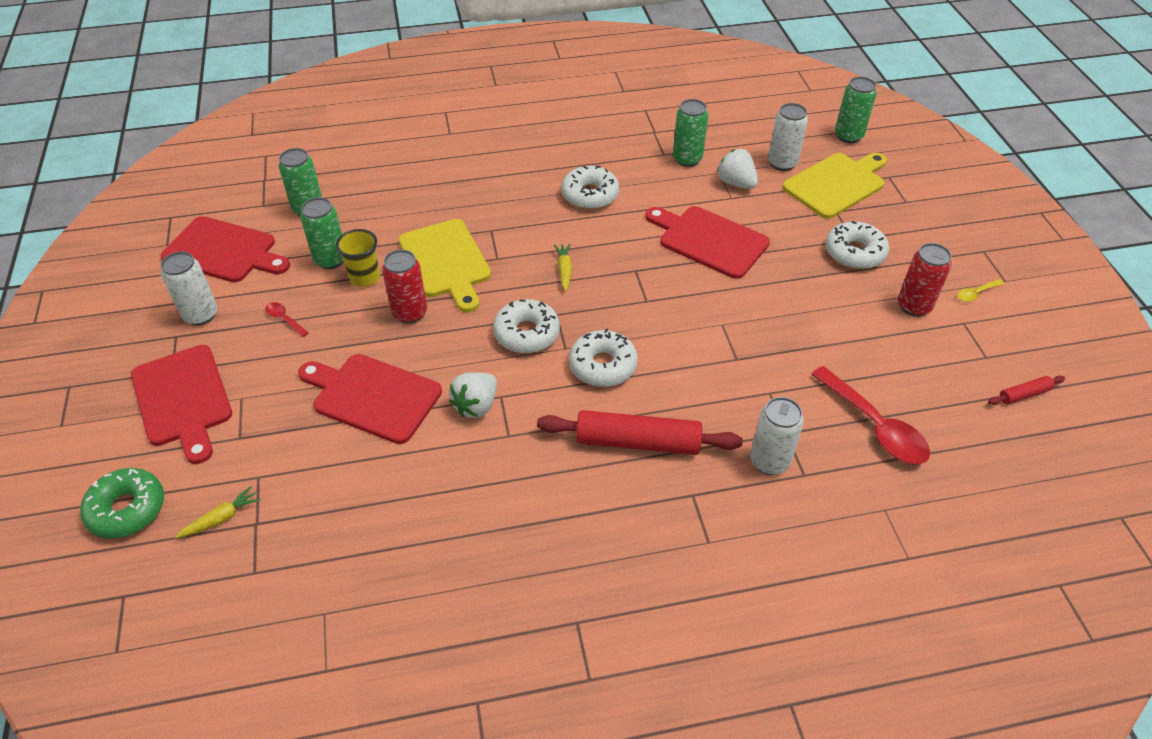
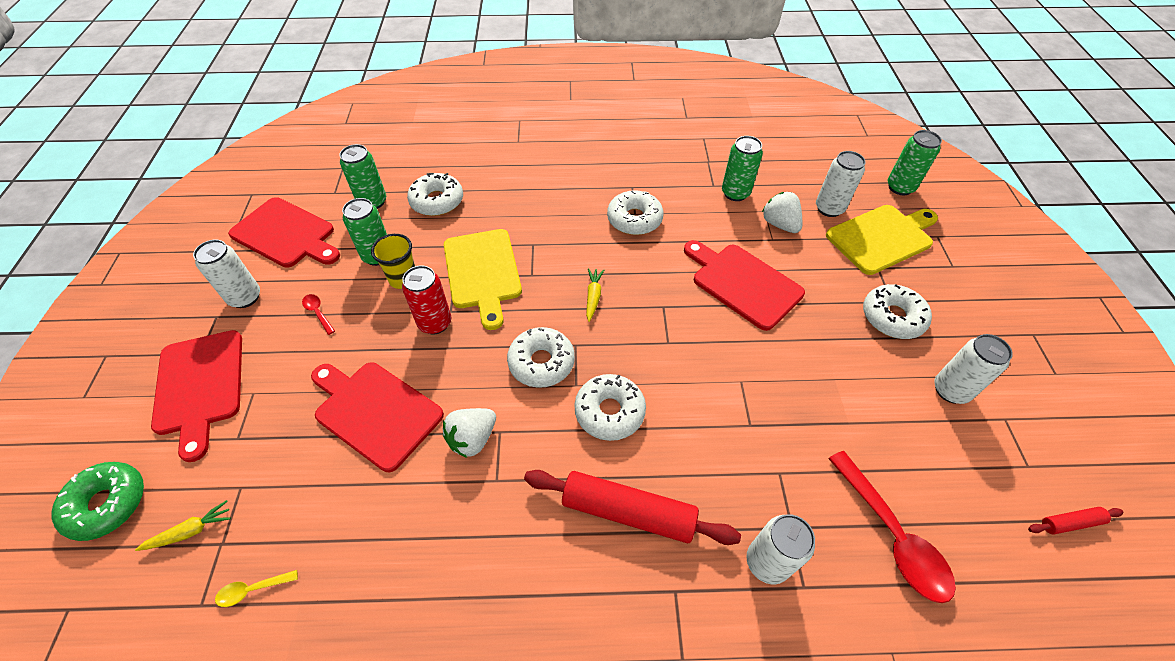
camera: 10 degrees right, 5 degrees up
(378, 201) = (437, 201): none -> white donut
(914, 306) = (950, 390): red can -> white can
(976, 293) = (1021, 384): yellow spoon -> yellow spoon (252, 589)

